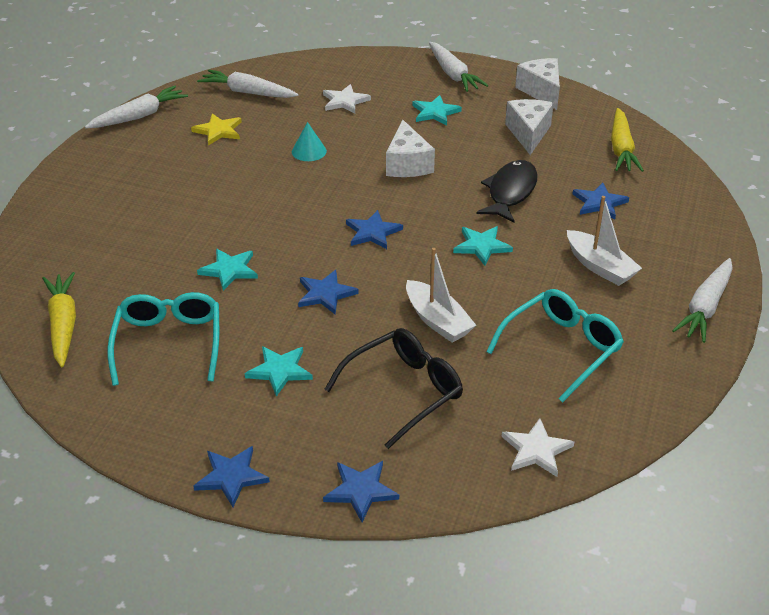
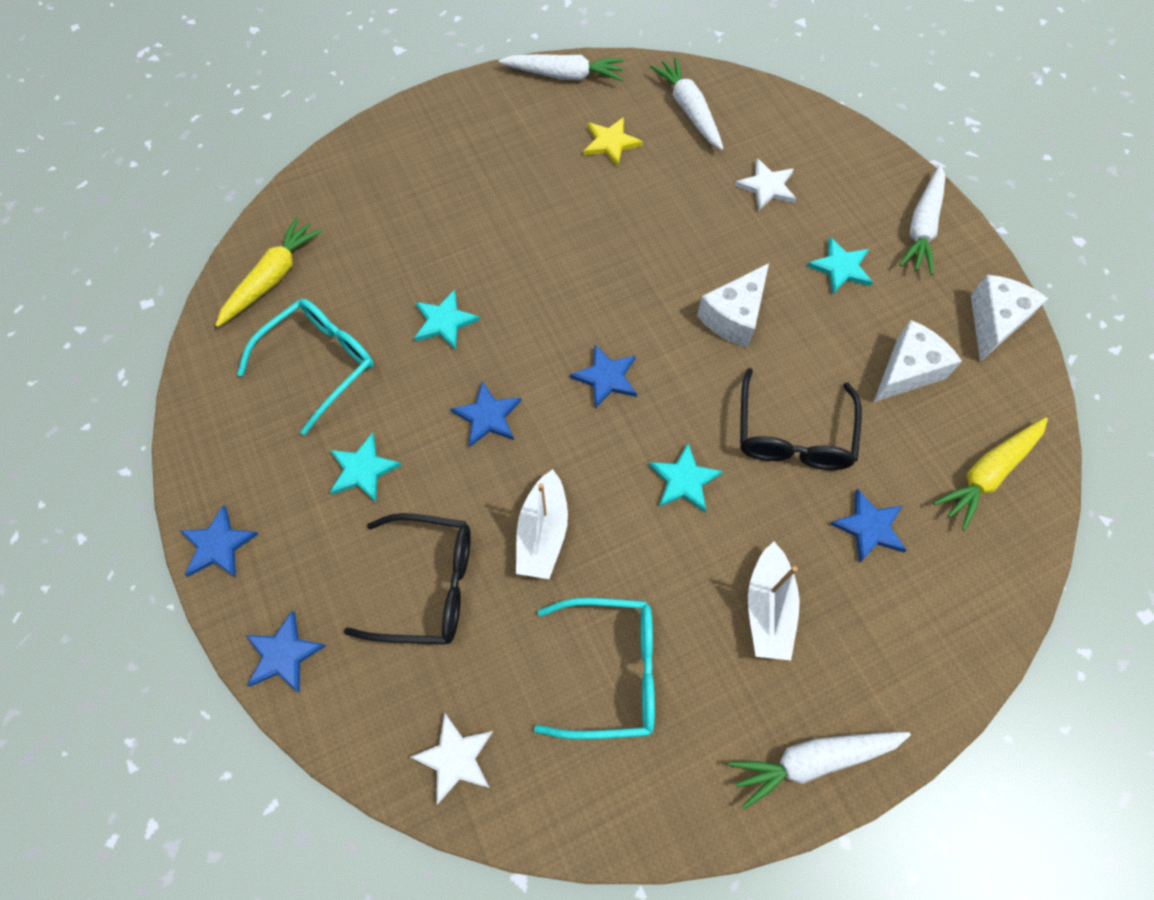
camera: 45 degrees right, 25 degrees up
(309, 151) = (661, 229): turquoise cone -> none
(510, 192) = (793, 435): black fish -> black glasses

